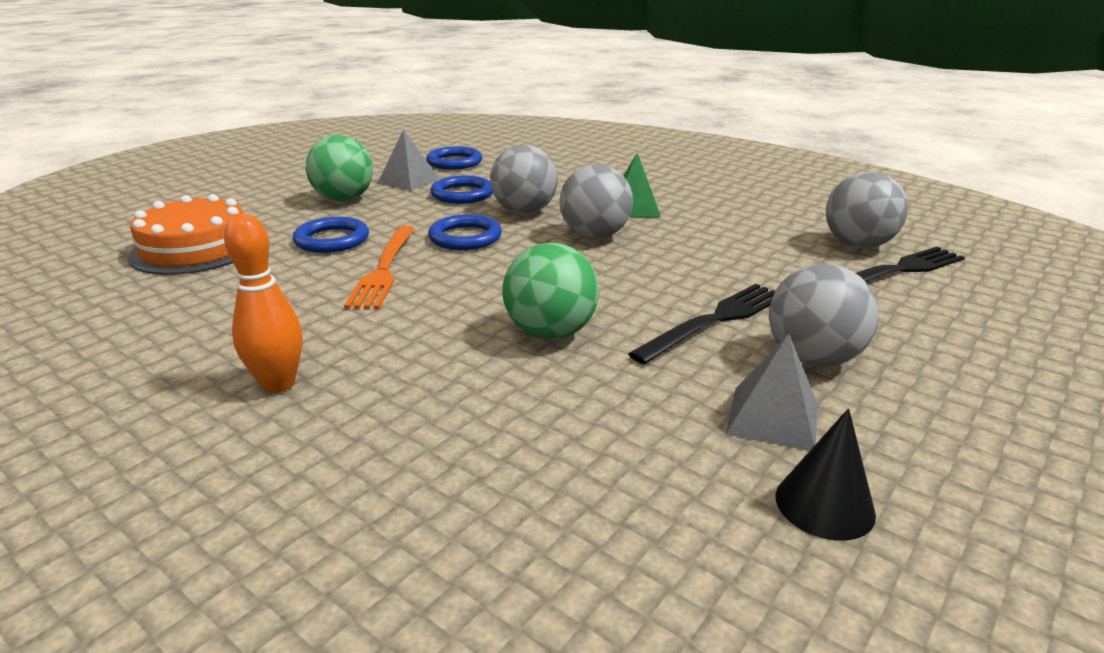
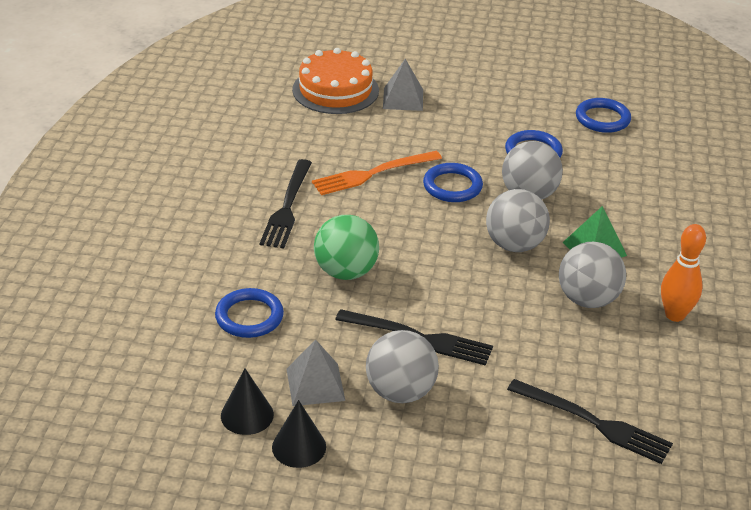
camera: 60 degrees right, 10 degrees up
(278, 384) = (221, 199): orange bowling pin -> orange bowling pin (675, 315)
(332, 240) = (395, 133): blue ring -> blue ring (249, 317)
(344, 199) = (466, 104): green ball -> none
(370, 337) = (287, 207): none -> black fork
(408, 181) = (534, 115): grey pyramid -> grey pyramid (403, 99)
(858, 245) = (634, 394): grey ball -> grey ball (587, 299)
(914, 471) = (299, 447): none -> black cone

